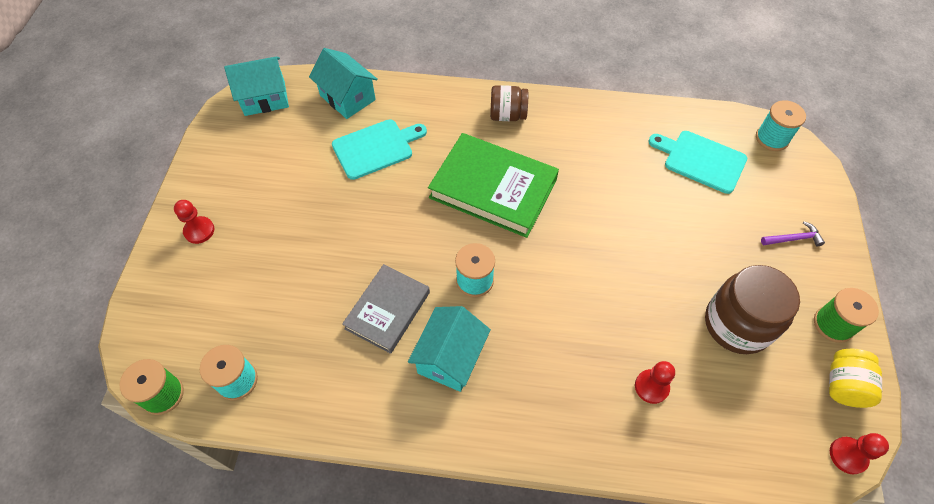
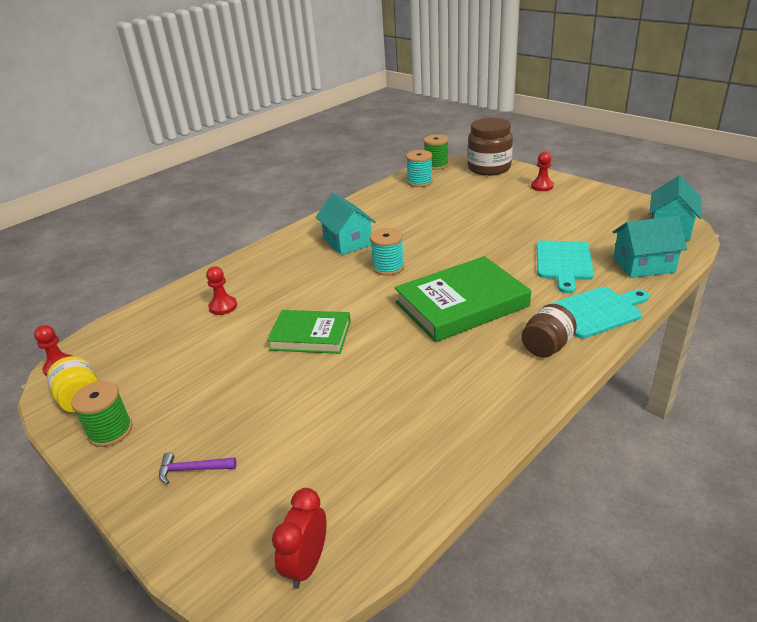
camera: 130 degrees right, 25 degrees down
(387, 310) = (407, 231): grey book -> none
(621, 271) = (310, 336): none -> green book
(701, 160) = (351, 462): turquoise cutting board -> turquoise cutting board (597, 311)
(737, 324) = (194, 372): brown jar -> brown jar (489, 168)
(772, 138) = (307, 564): turquoise spool -> red clock
(793, 239) = (192, 469): purple hammer -> purple hammer turned 60 degrees clockwise

